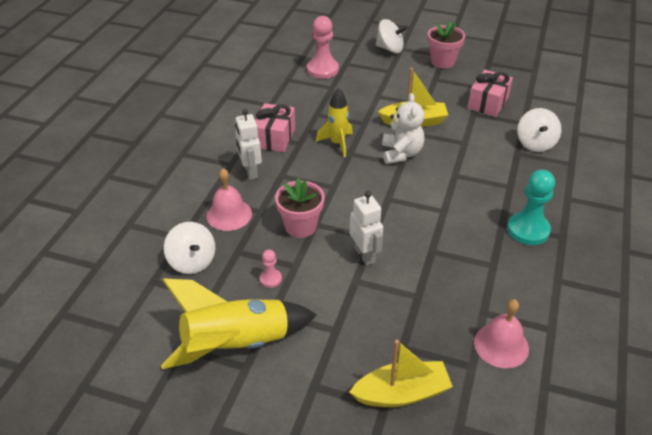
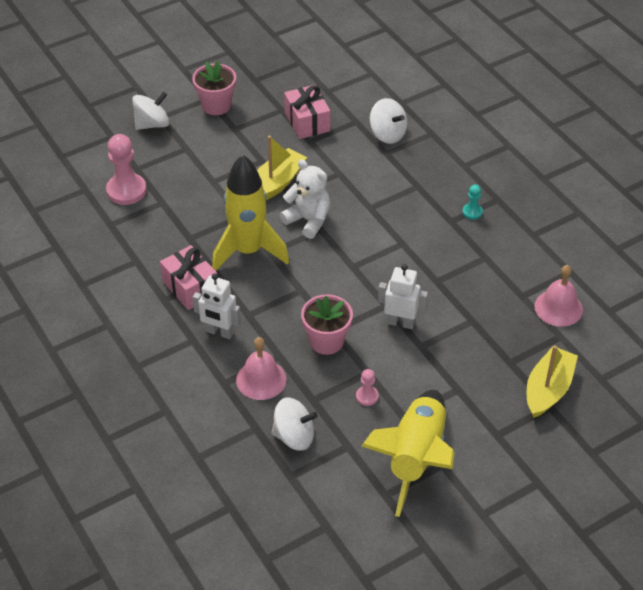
camera: 50 degrees left, 5 degrees up
(337, 143) = (248, 251): yellow rocket -> yellow rocket, size x1.73
(528, 230) = (472, 212): turquoise pawn -> turquoise pawn, size x0.50

